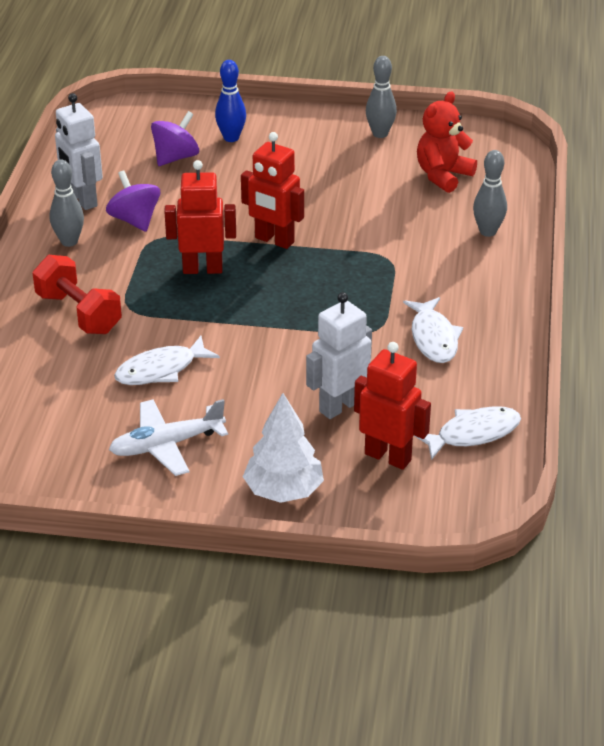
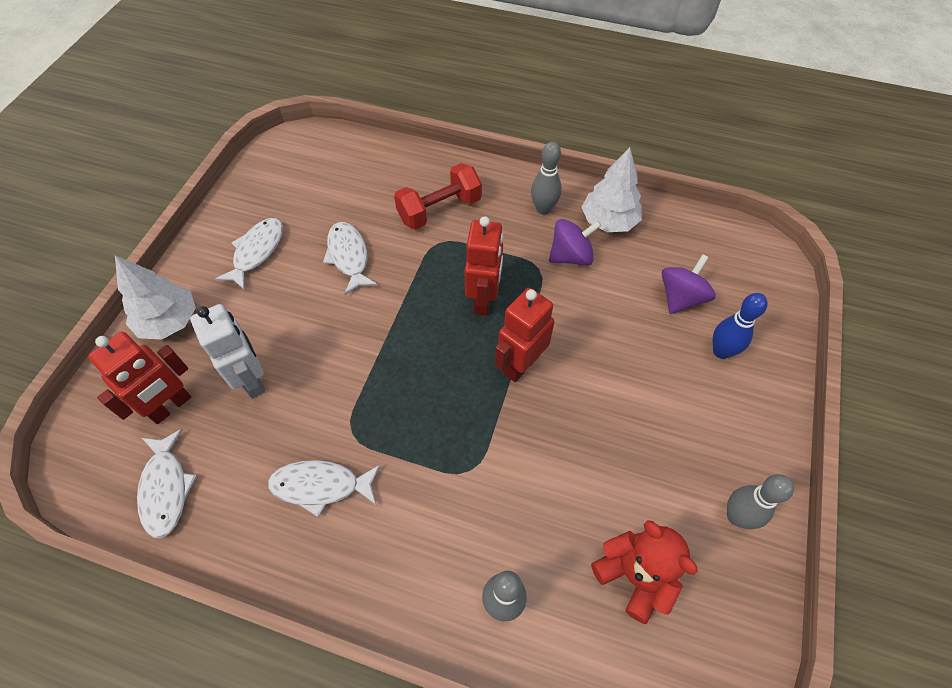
camera: 100 degrees right, 20 degrees up
(82, 200) = (608, 221): white robot -> white tree
(166, 445) = (257, 252): white plane -> white fish
(176, 157) = (681, 298): purple spinning top -> purple spinning top turned 105 degrees counterclockwise

